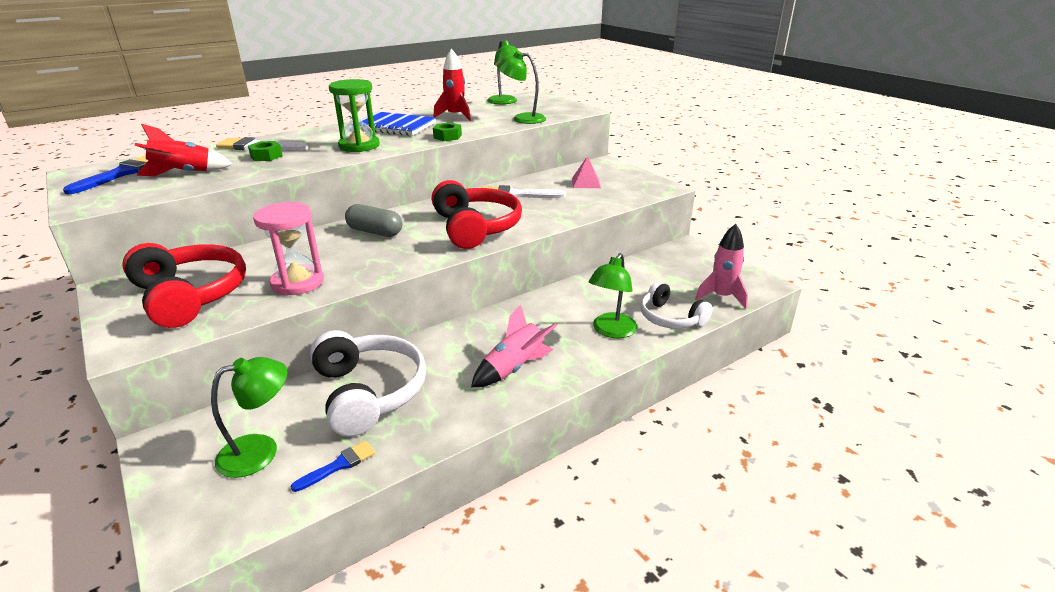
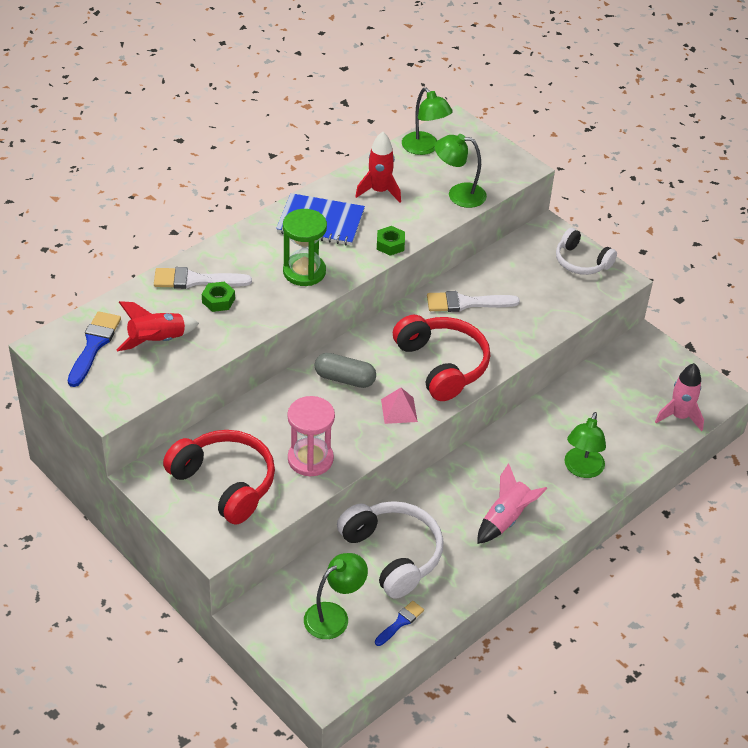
camera: 10 degrees left, 15 degrees up
(586, 183) = (535, 274): pink pyramid -> pink pyramid (399, 410)
(670, 318) = (633, 449): white headphones -> white headphones (581, 262)

